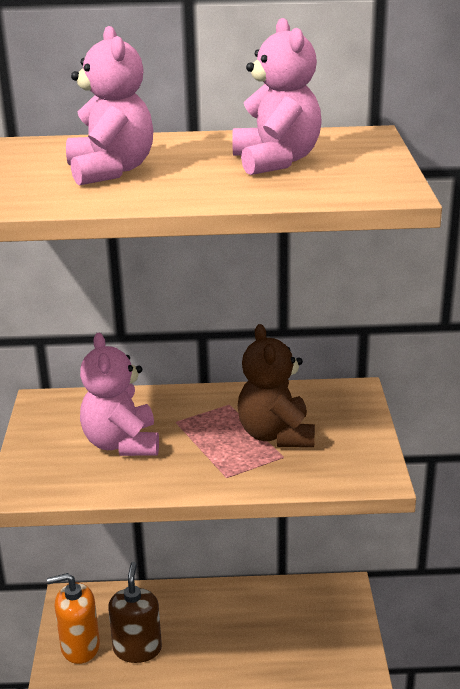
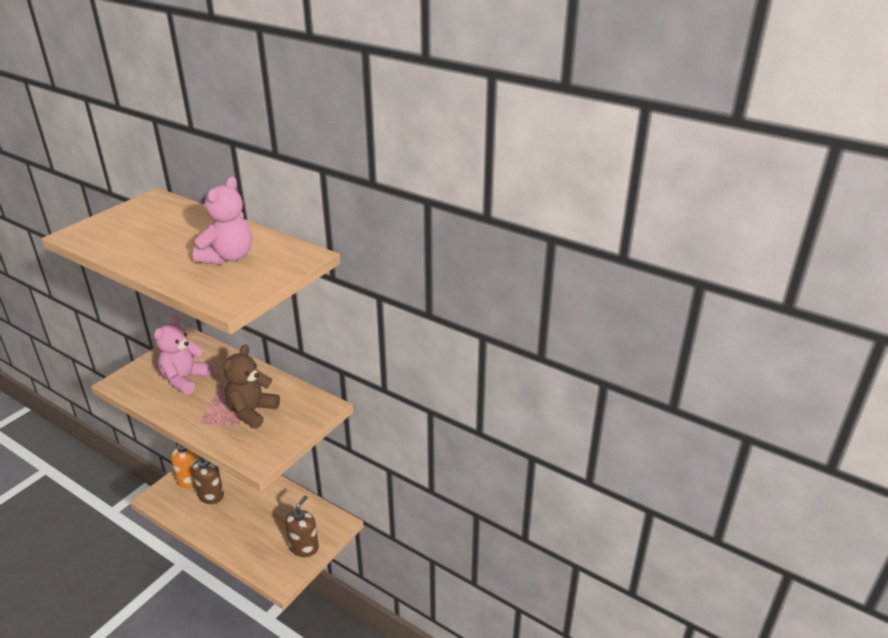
camera: 35 degrees right, 5 degrees up
(111, 171) = (155, 233): pink teddy bear -> none
(339, 636) = (304, 547): none -> brown soap dispenser

